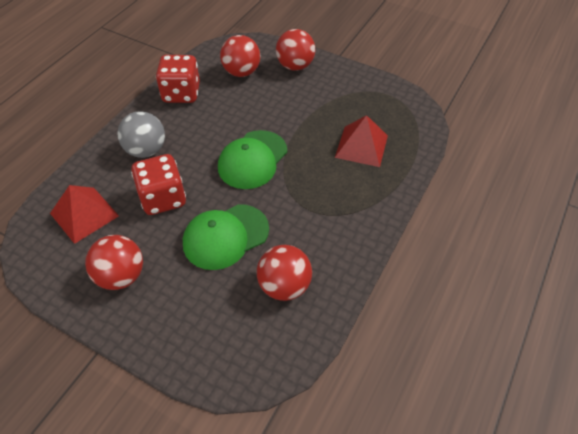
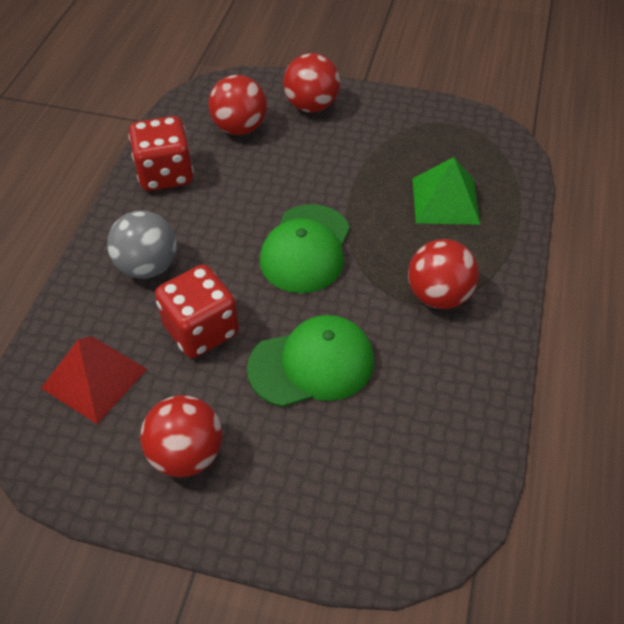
camera: 15 degrees left, 0 degrees up
(225, 236) = (312, 364): green cap -> green cap turned 150 degrees counterclockwise
(284, 286) = (419, 413): red ball -> red ball (438, 295)
(361, 146) = (445, 200): red pyramid -> green pyramid

